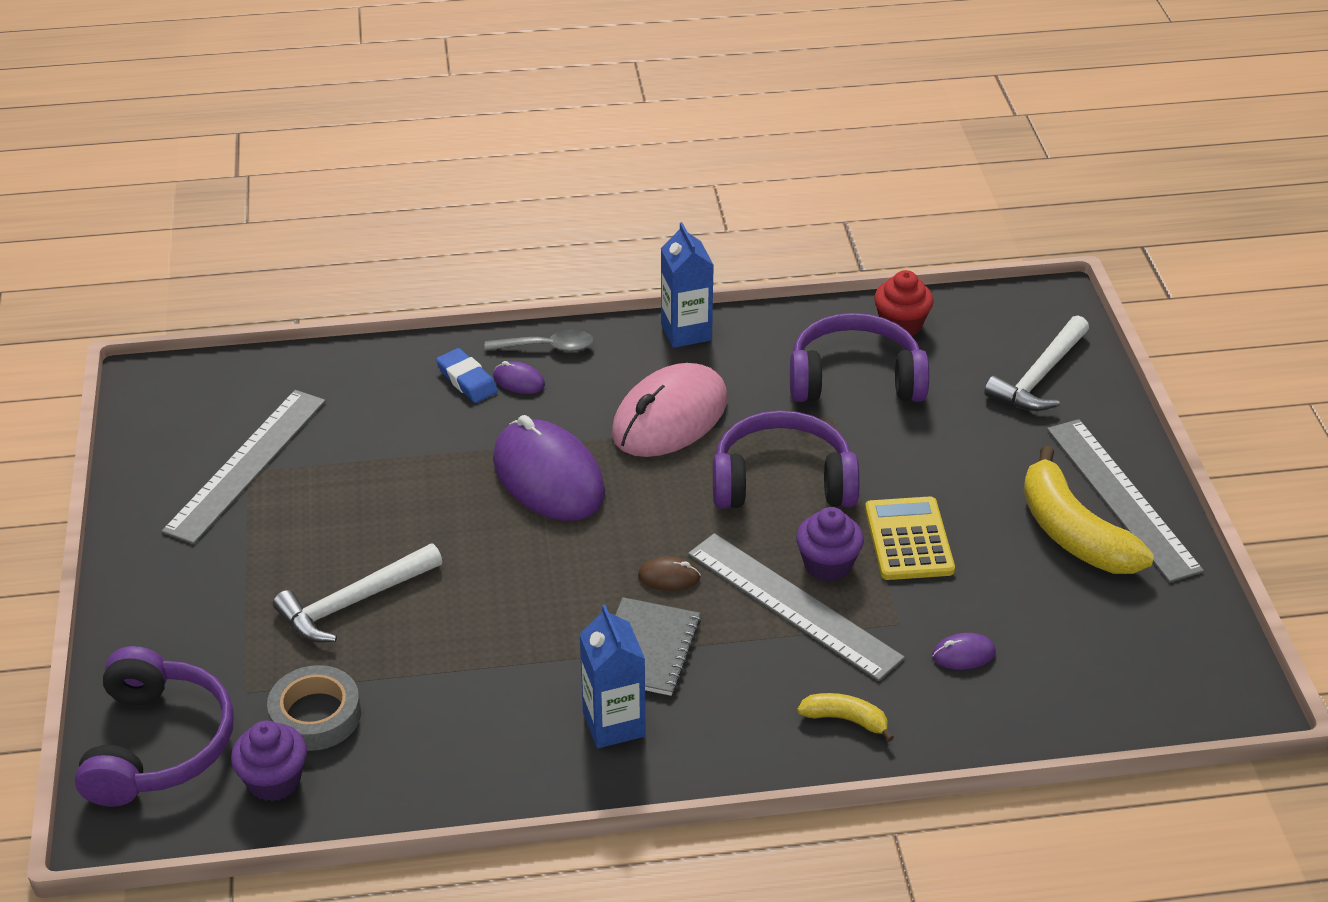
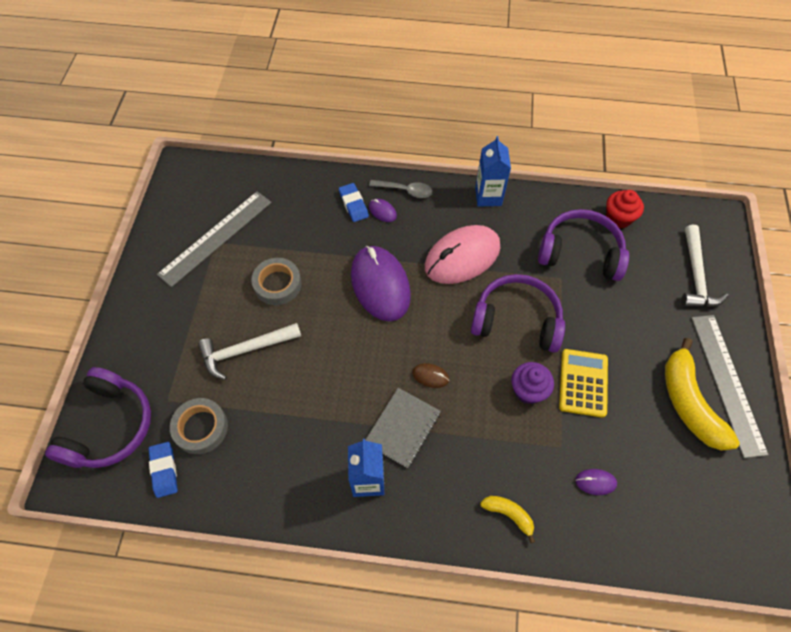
camera: 15 degrees right, 20 degrees up
(274, 781) = (164, 470): purple cupcake -> blue eraser
(376, 507) = (277, 284): none -> grey tape
(793, 605) = (499, 416): grey ruler -> none
(1039, 376) = (695, 275): white hammer -> white hammer turned 45 degrees counterclockwise

